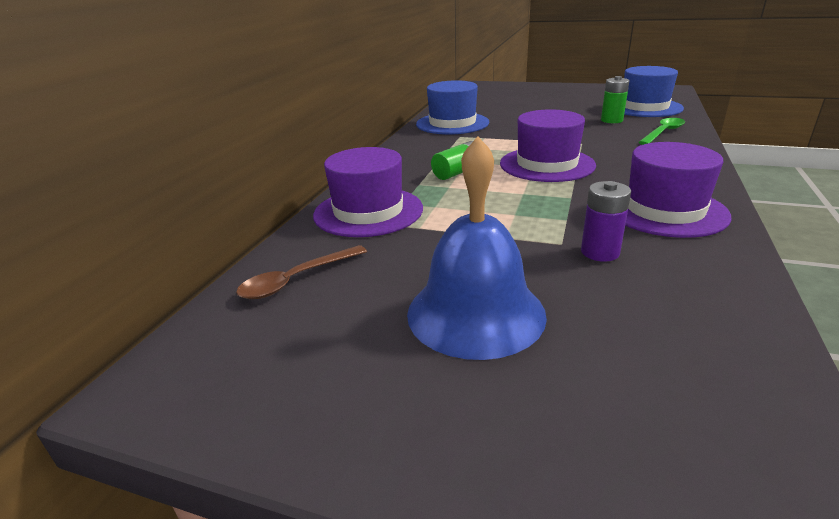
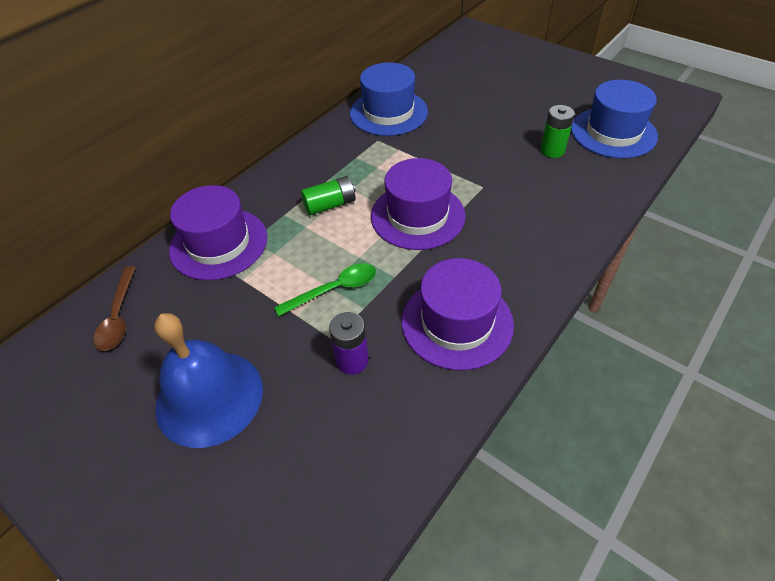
camera: 20 degrees right, 20 degrees up
(296, 280) = (118, 316): brown spoon -> brown spoon turned 75 degrees counterclockwise
(663, 133) = (583, 191): green spoon -> green spoon (334, 290)

